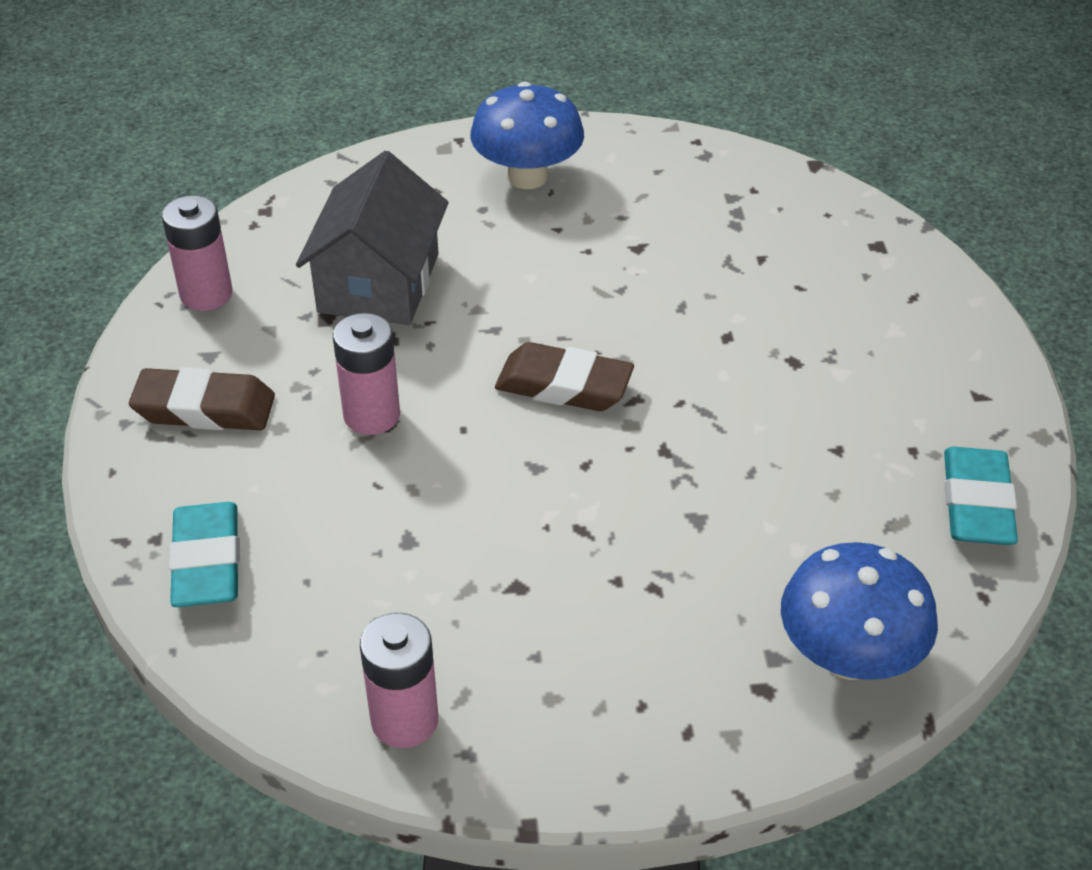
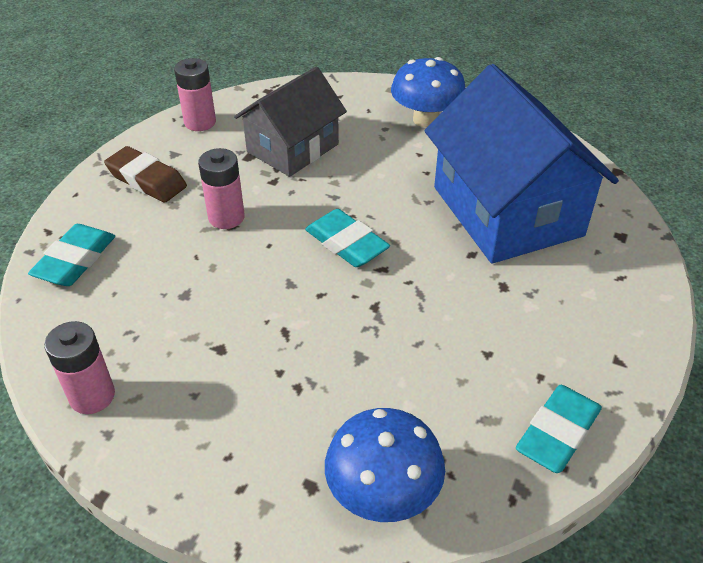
camera: 30 degrees right, 0 degrees up
(564, 386) = (346, 244): brown eraser -> turquoise eraser
(726, 265) = (507, 211): none -> blue house

